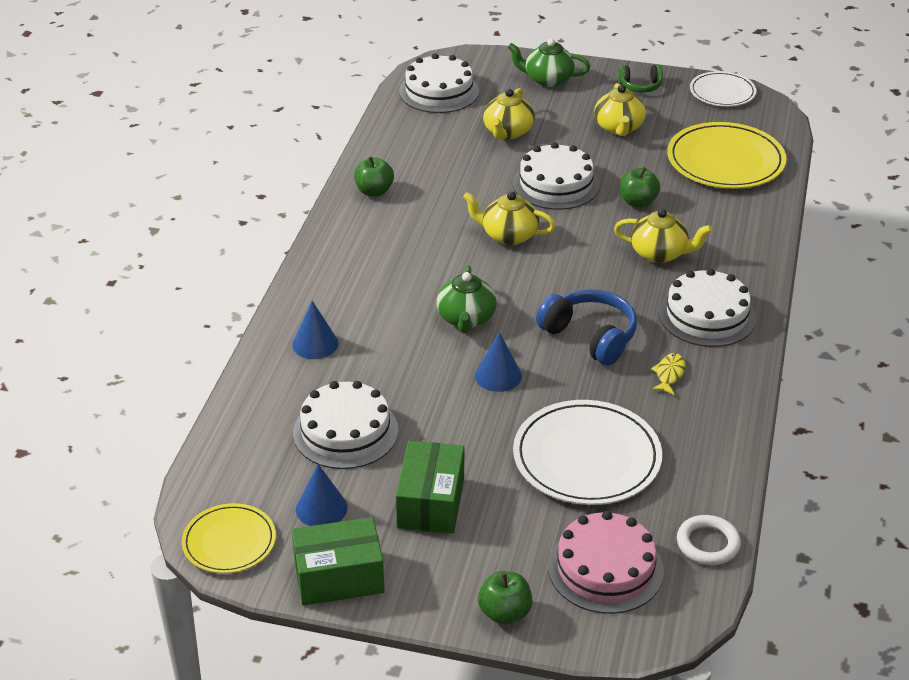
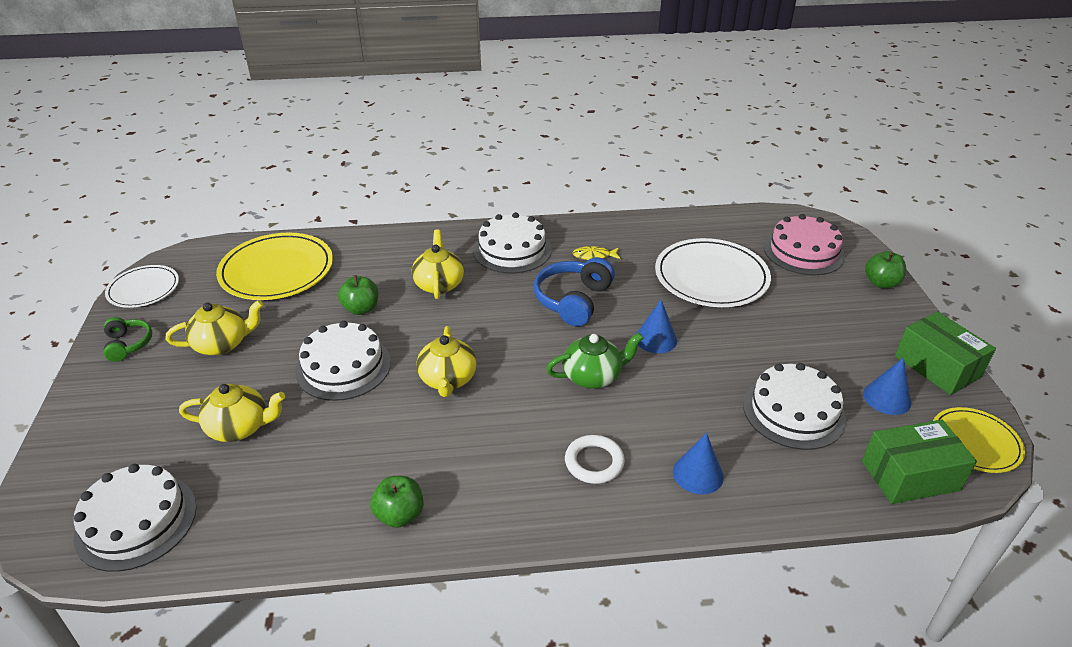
camera: 110 degrees left, 0 degrees up
(431, 502) = (823, 340): green box -> green box (910, 475)
(548, 79) = (108, 421): green teapot -> none
(708, 544) = (745, 219): white ring -> white ring (594, 462)

